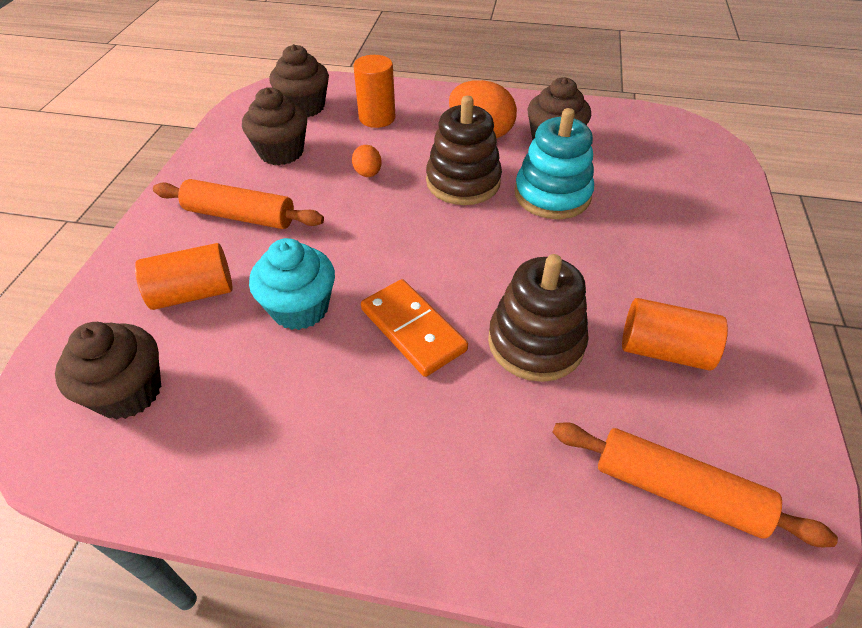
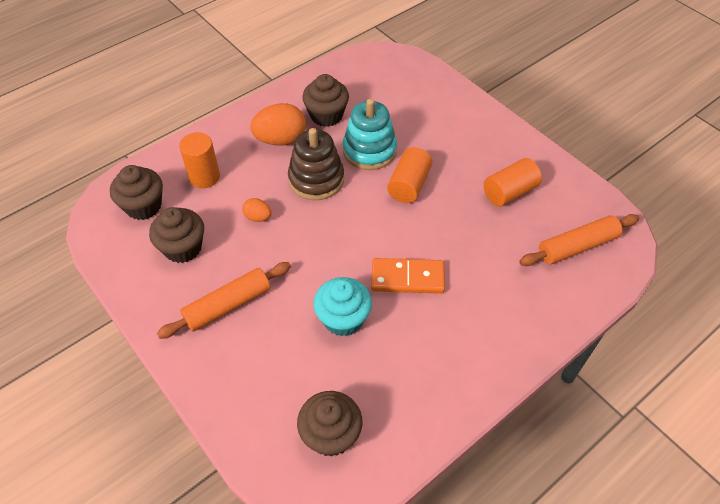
camera: 50 degrees left, 5 degrees up
(193, 293) = (277, 365): orange cylinder -> orange cylinder (409, 185)
(535, 342) = (462, 235): brown stacking toy -> none

